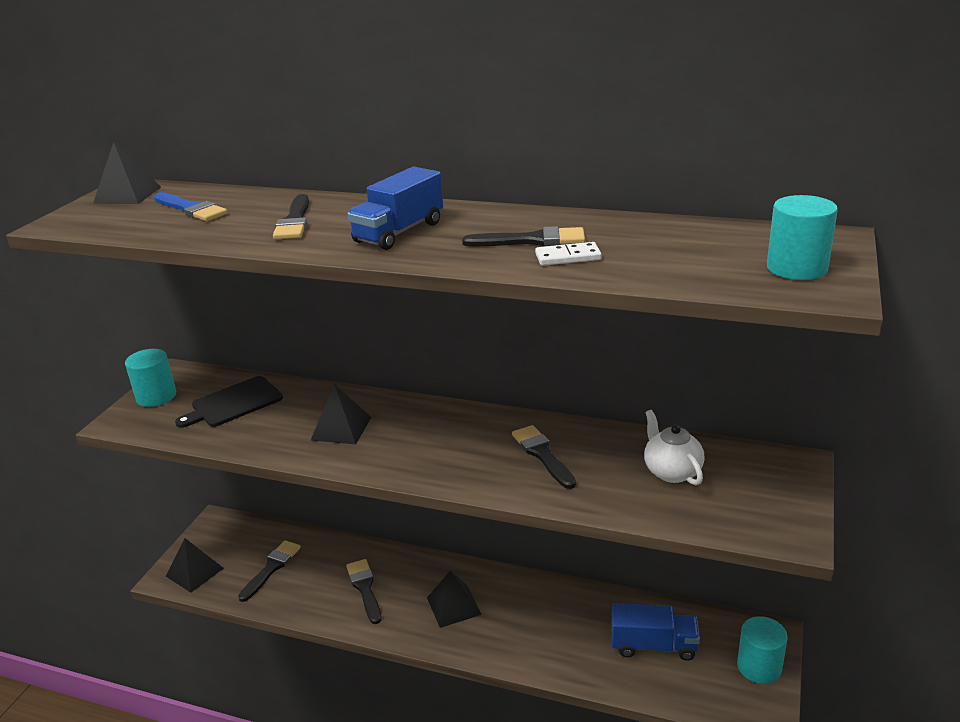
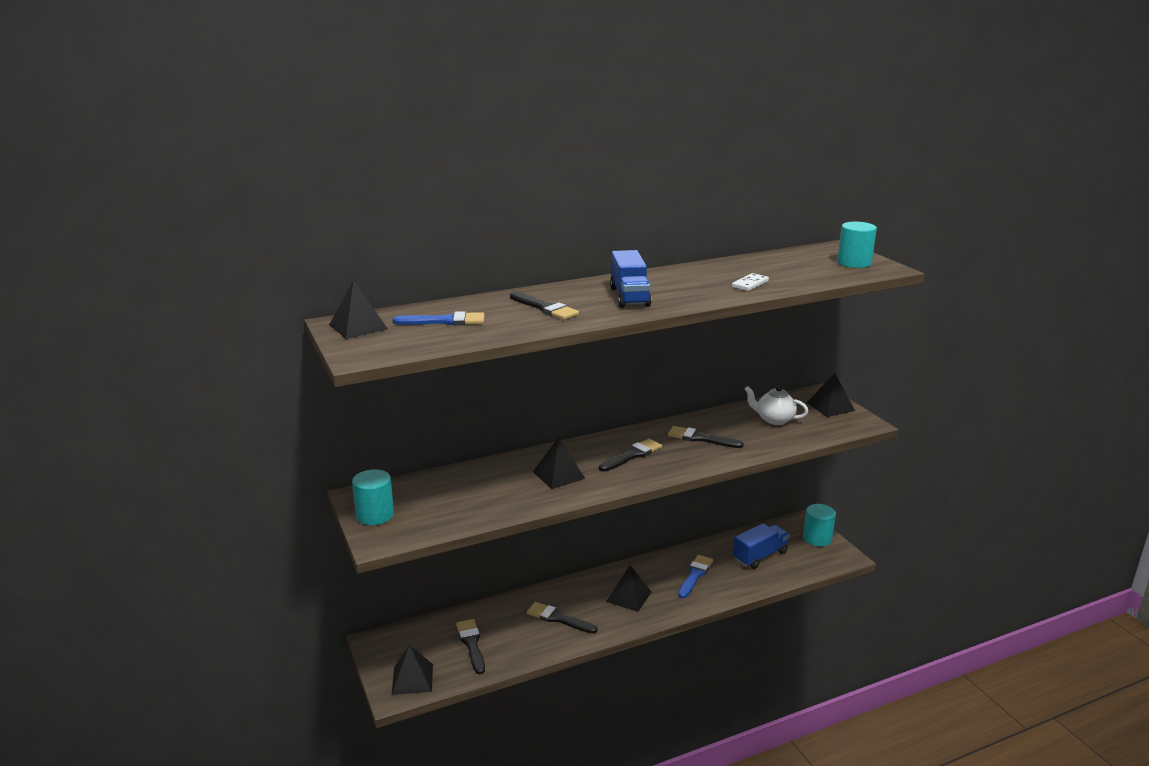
camera: 45 degrees left, 5 degrees down
(233, 403) = (450, 493): black cutting board -> none
(532, 240) = (712, 282): black brush -> black brush (632, 455)
(550, 623) = (695, 575): none -> blue brush
(782, 488) = (830, 406): none -> black pyramid

